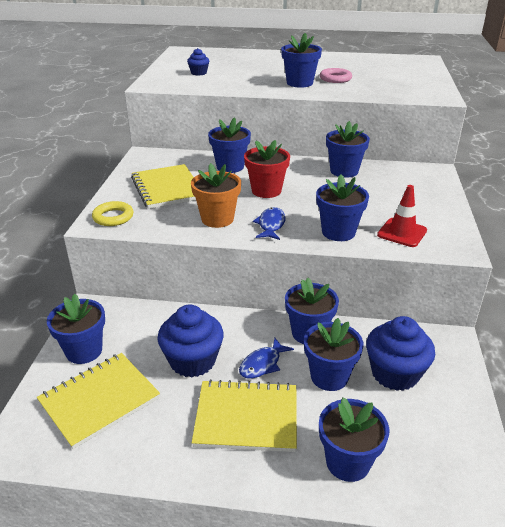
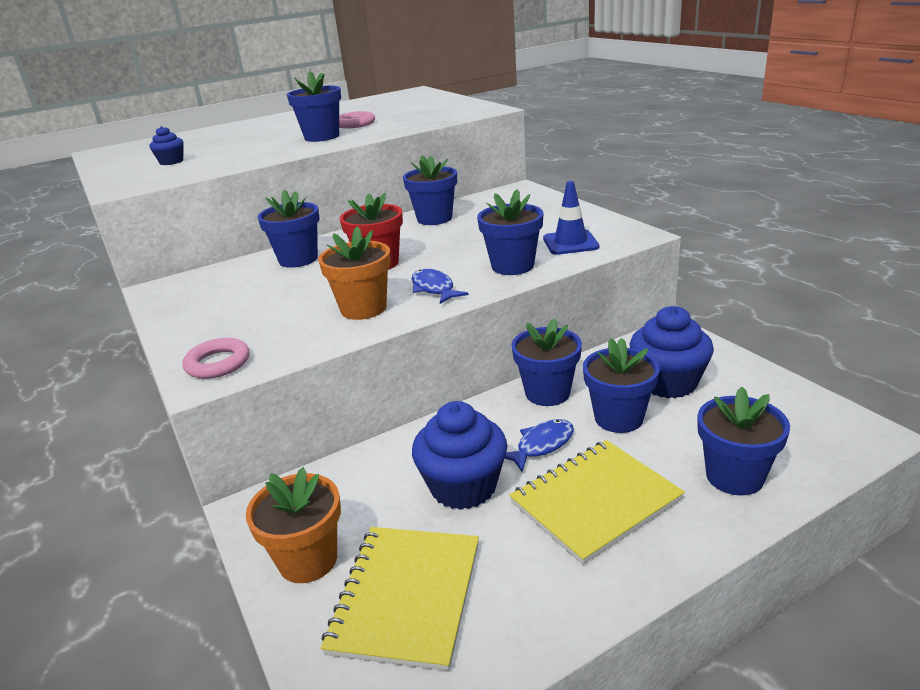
camera: 35 degrees left, 5 degrees down
(84, 351) = (308, 560): blue flower pot -> orange flower pot
(113, 217) = (218, 363): yellow ring -> pink ring
(167, 188) = (248, 307): yellow notebook -> none
(262, 364) = (542, 445): blue fish -> blue fish turned 135 degrees counterclockwise
(402, 233) = (570, 243): red traffic cone -> blue traffic cone

